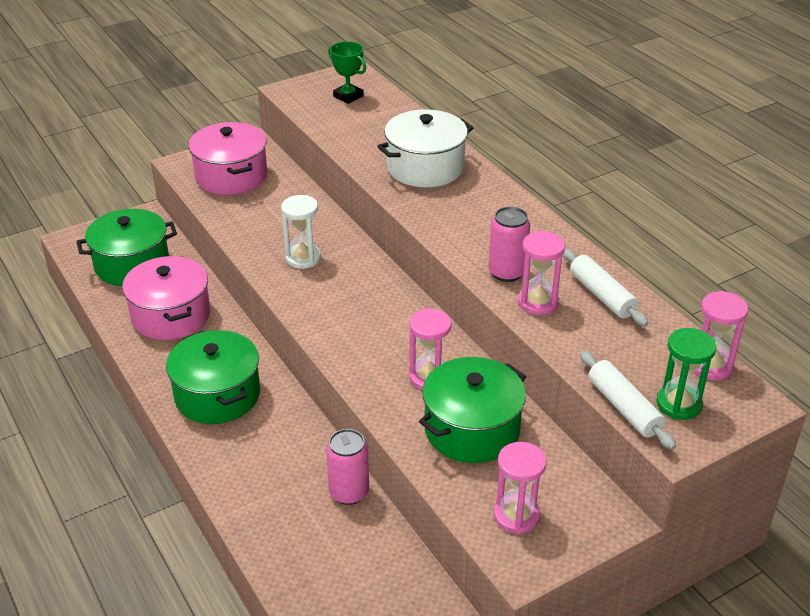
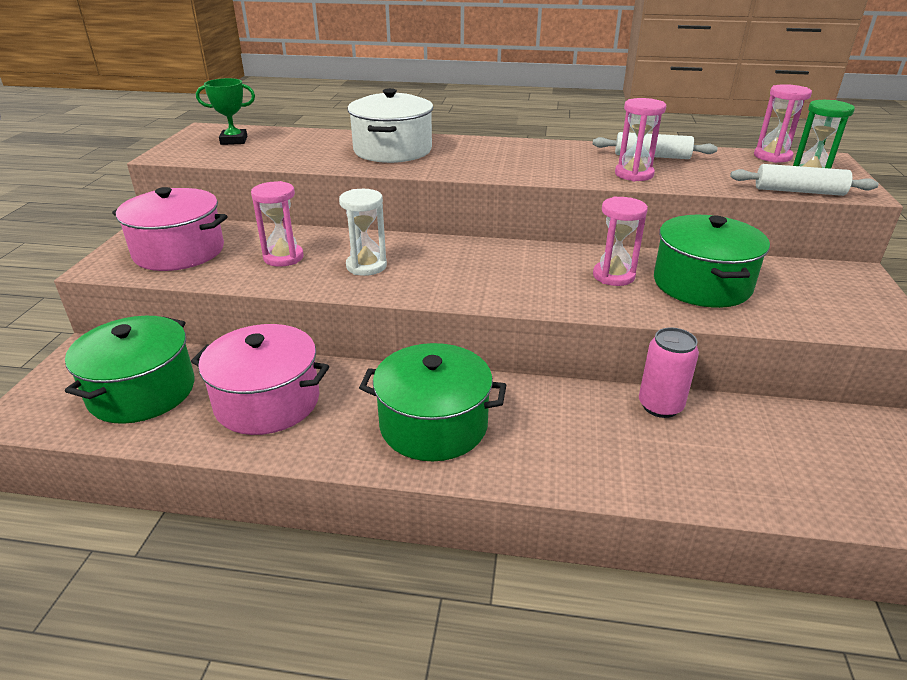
camera: 50 degrees left, 5 degrees down
(507, 272) = (580, 171): pink can -> none
(516, 516) = (830, 307): pink hourglass -> pink hourglass (283, 257)

